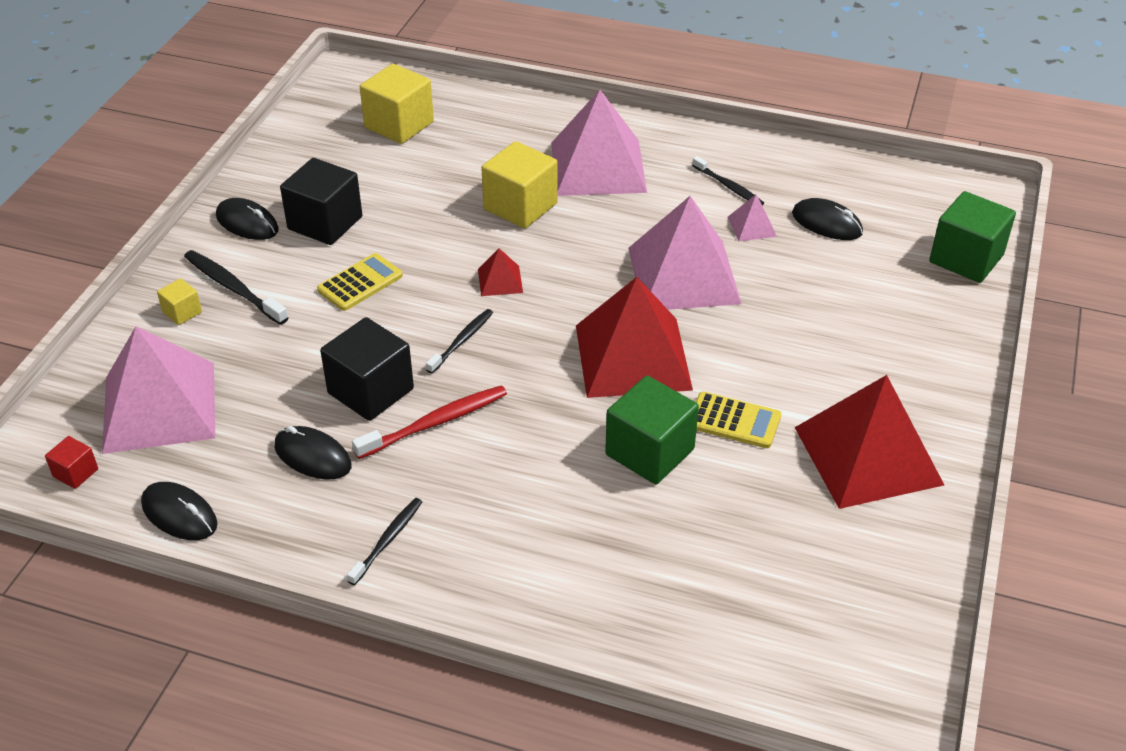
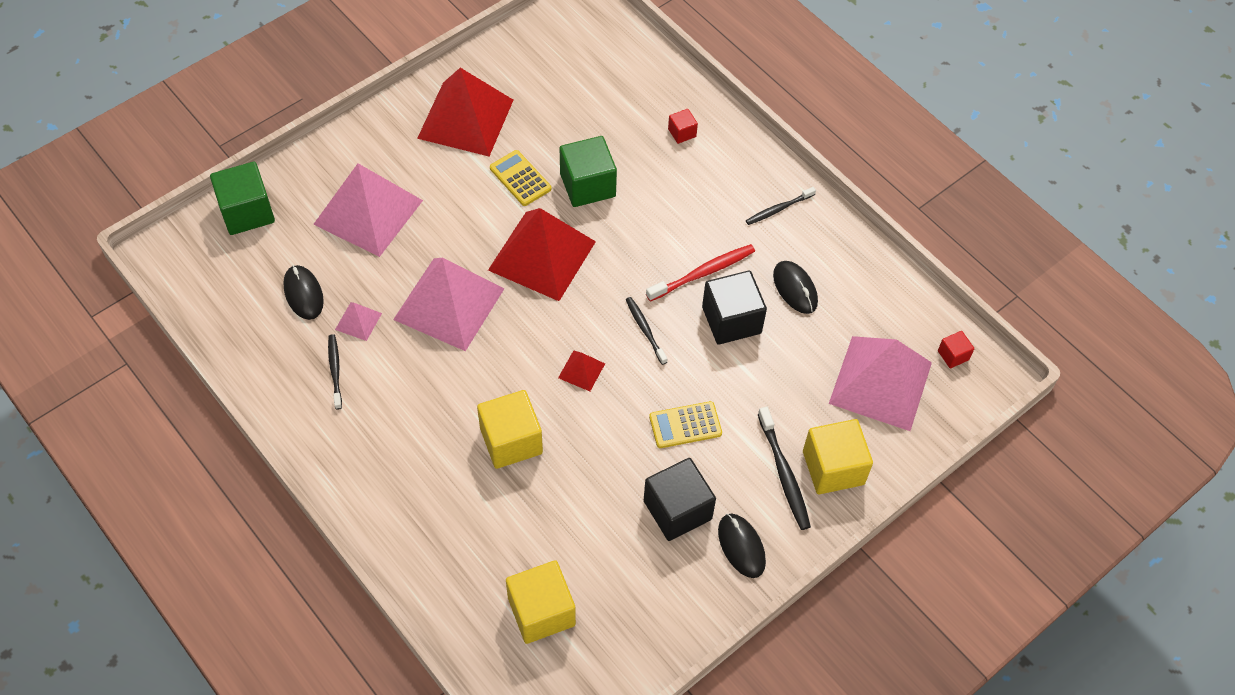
camera: 150 degrees left, 15 degrees up
(179, 514) = (895, 289): black mouse -> none
(182, 312) = (833, 468): yellow cube -> yellow cube, size x2.05
(436, 423) = (703, 273): red toothbrush -> red toothbrush turned 150 degrees clockwise
(462, 341) = (645, 329): black toothbrush -> black toothbrush turned 90 degrees clockwise
(586, 578) = (682, 133): none -> red cube
(598, 167) = (414, 452): pink pyramid -> pink pyramid (368, 212)

